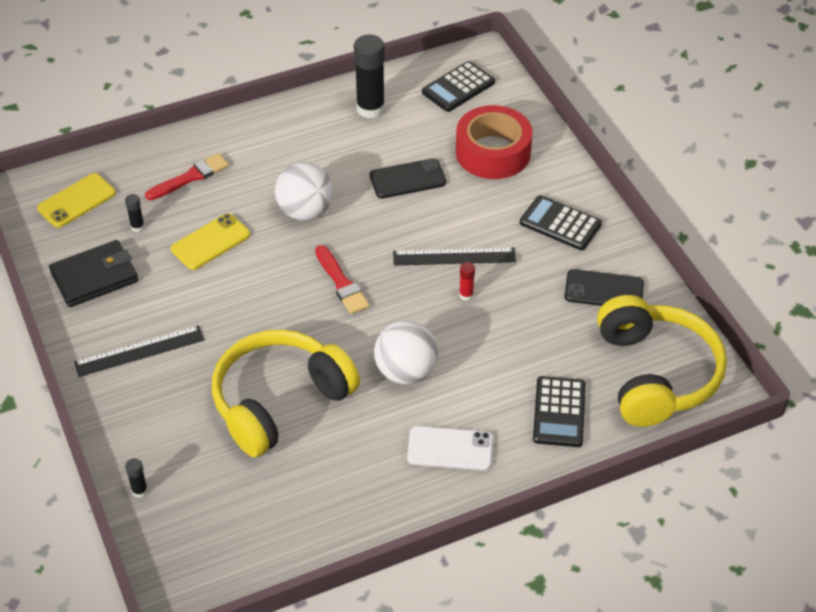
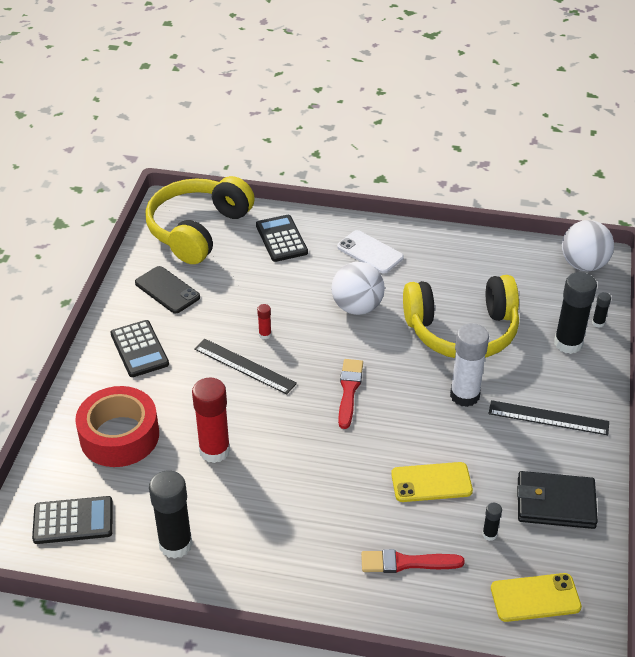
camera: 145 degrees left, 5 degrees down
(160, 446) = (568, 343): none -> black glue stick
(232, 333) = (464, 395): none -> white glue stick
(305, 211) = (327, 468): white ball -> white ball (583, 265)
(407, 179) = (214, 450): black phone -> red glue stick
(559, 412) = (281, 239): black calculator -> black calculator turned 60 degrees counterclockwise

